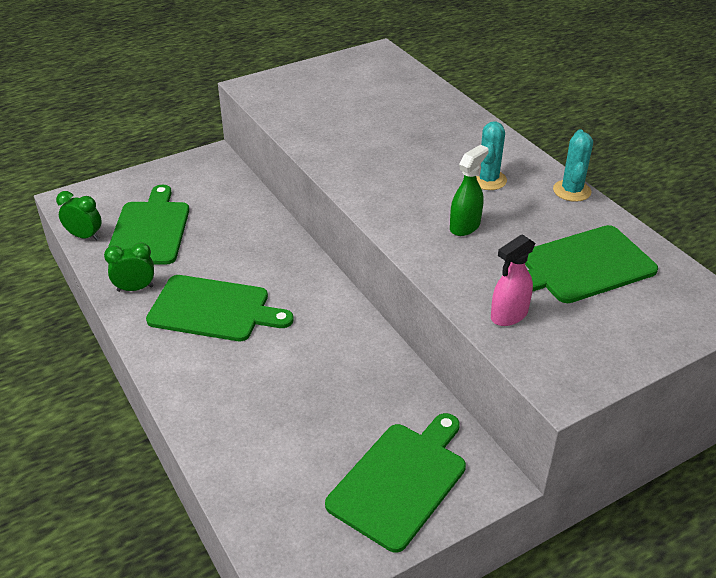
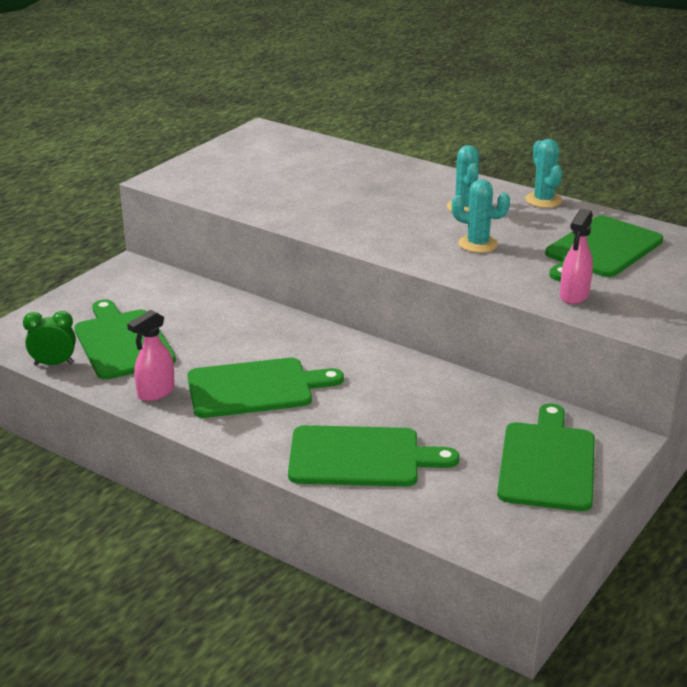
camera: 25 degrees left, 10 degrees down
(135, 288) = (155, 392): green clock -> pink spray bottle
(241, 413) = (360, 457): none -> green cutting board
(465, 226) = (478, 244): green spray bottle -> turquoise cactus

